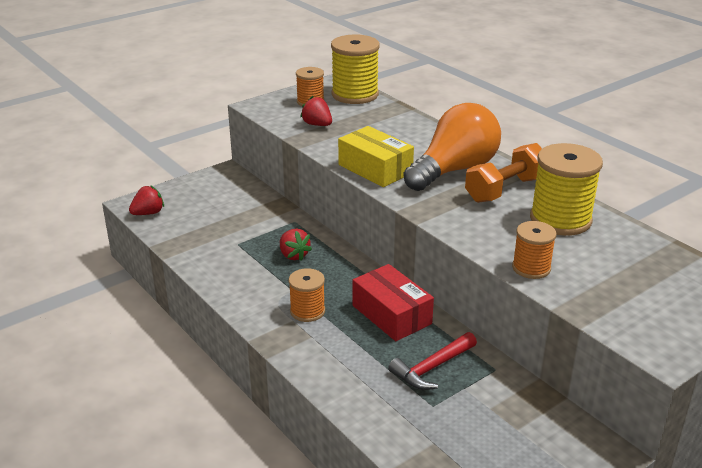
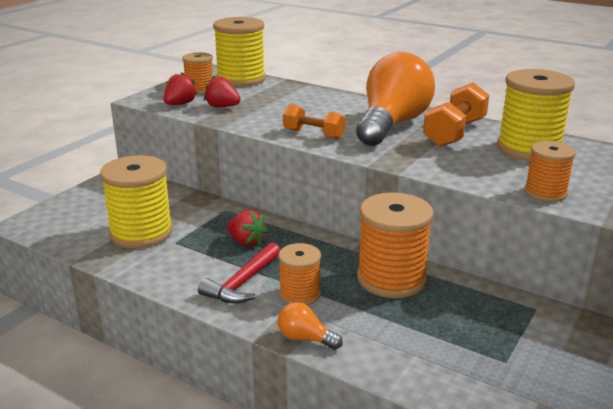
camera: 20 degrees left, 5 degrees down
(148, 213) = (50, 230): red strawberry -> red strawberry (180, 104)
(215, 230) = (141, 233): none -> yellow spool
(288, 348) = (305, 338): none -> orange light bulb
(375, 169) = (313, 134): yellow box -> orange dumbbell
(391, 314) = (391, 278): red box -> orange spool
(432, 368) = (473, 322): red hammer -> red hammer (242, 283)

